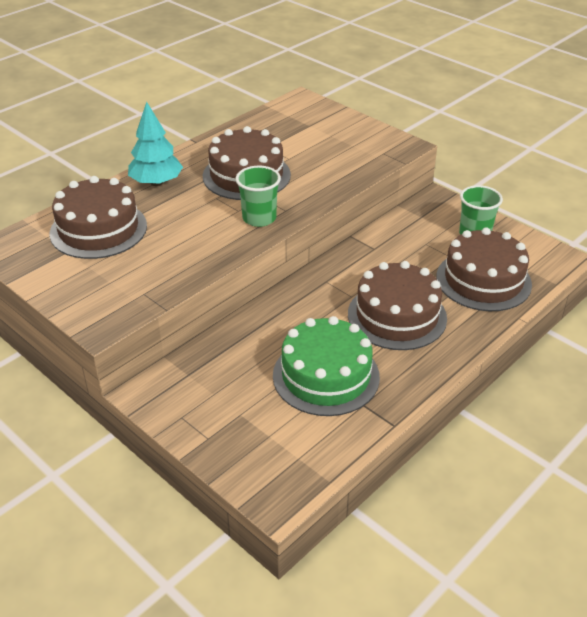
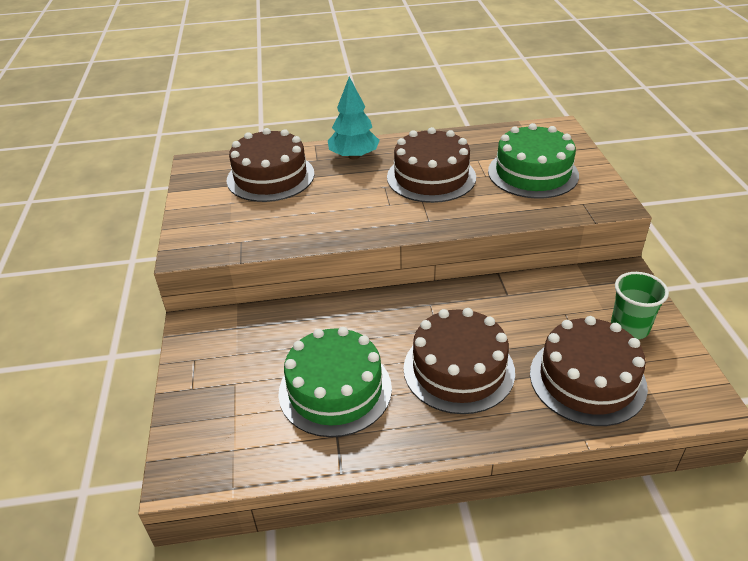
camera: 40 degrees right, 0 degrees up
(259, 218) = (398, 218): green cup -> none
(322, 143) = (533, 173): none -> green cake

